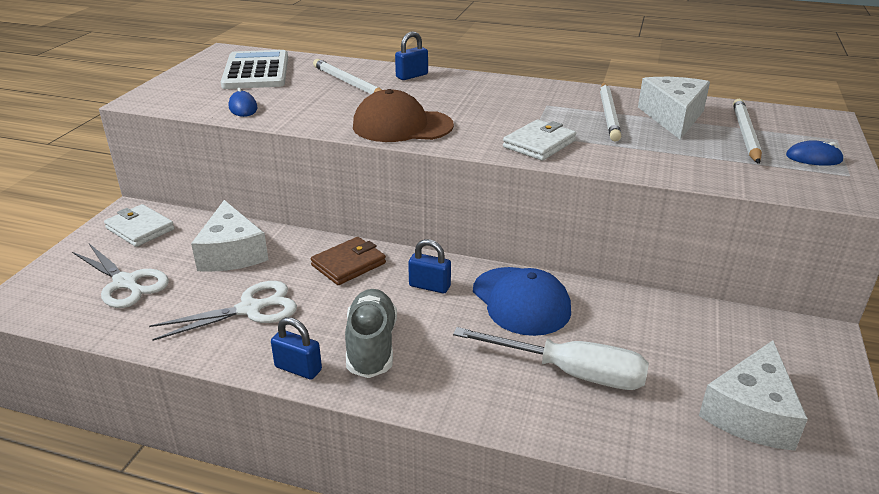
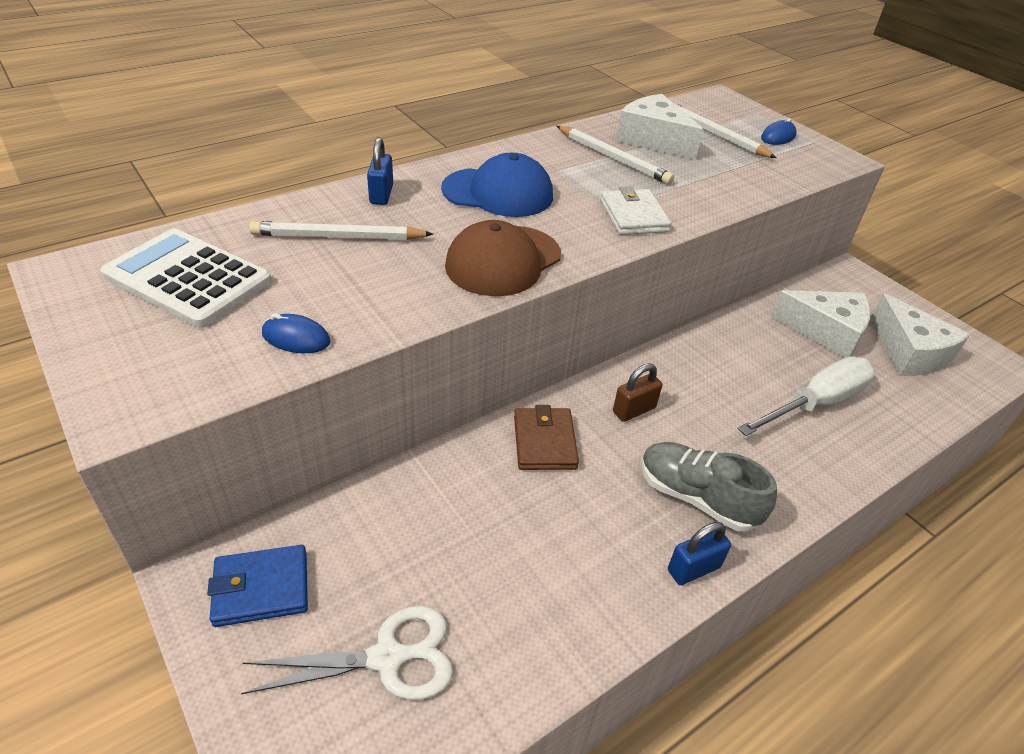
camera: 55 degrees left, 10 degrees up
(140, 229) = (261, 588): white wallet -> blue wallet
(231, 253) = (424, 523): white cheese -> white cheese (826, 332)
(250, 309) = (557, 558): white scissors -> none
(429, 286) = (634, 410): blue padlock -> brown padlock
(521, 301) = (703, 372): blue cap -> blue cap (498, 193)

